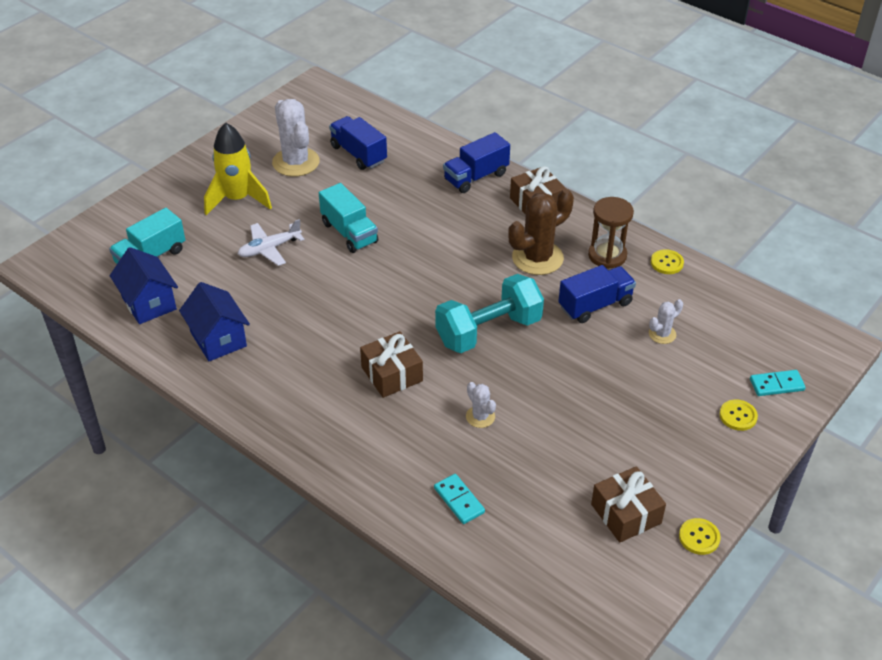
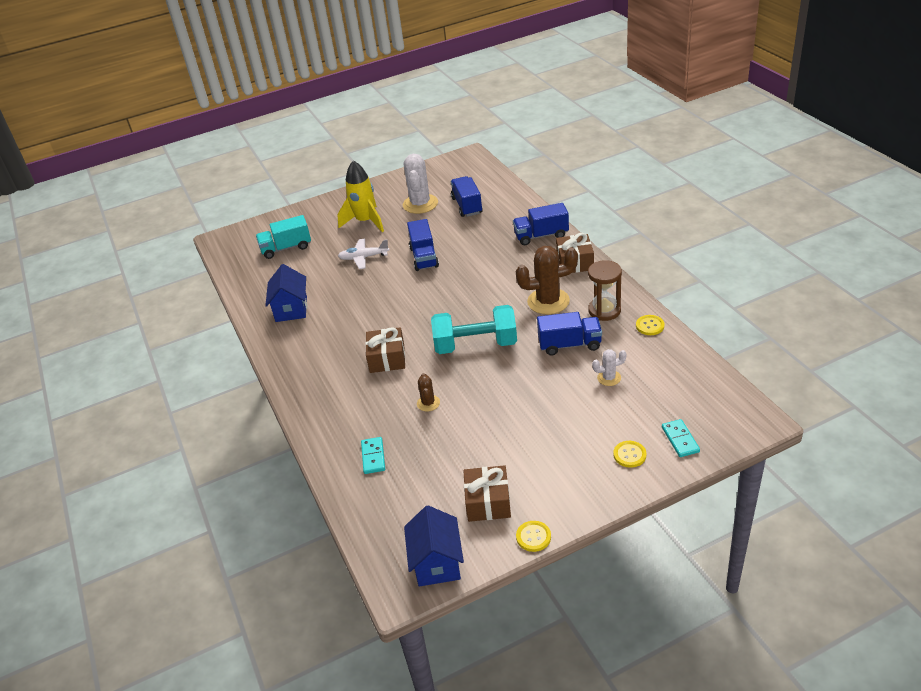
camera: 30 degrees right, 5 degrees down
(149, 303) = (265, 277): blue house -> blue house (437, 563)
(349, 233) = (424, 257): turquoise truck -> blue truck
(480, 417) = (428, 403): white cactus -> brown cactus
(776, 385) = (680, 439): turquoise domino -> turquoise domino turned 60 degrees clockwise

